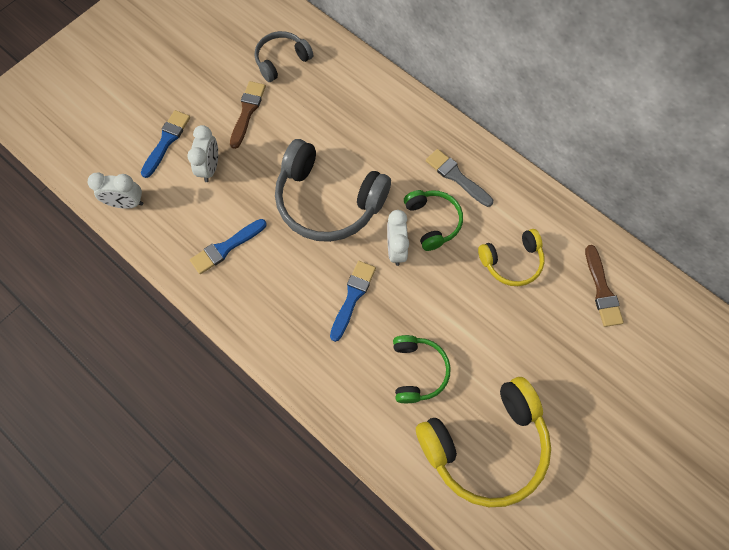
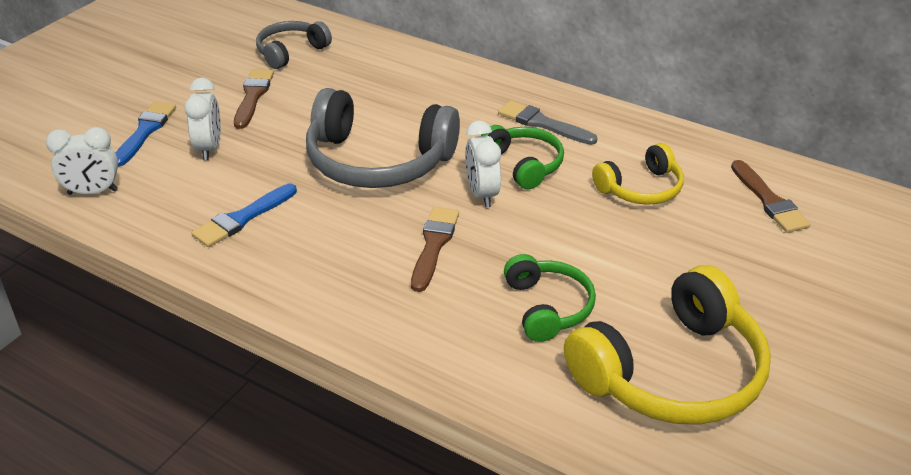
camera: 10 degrees left, 30 degrees down
(352, 297) = (434, 245): blue brush -> brown brush

